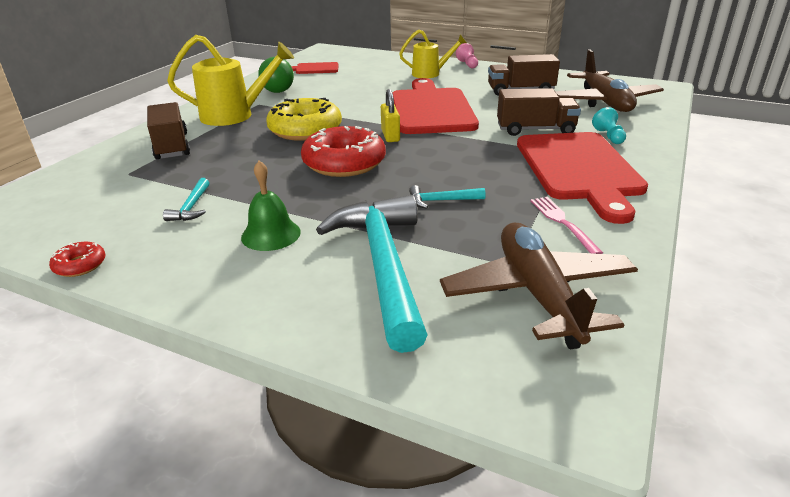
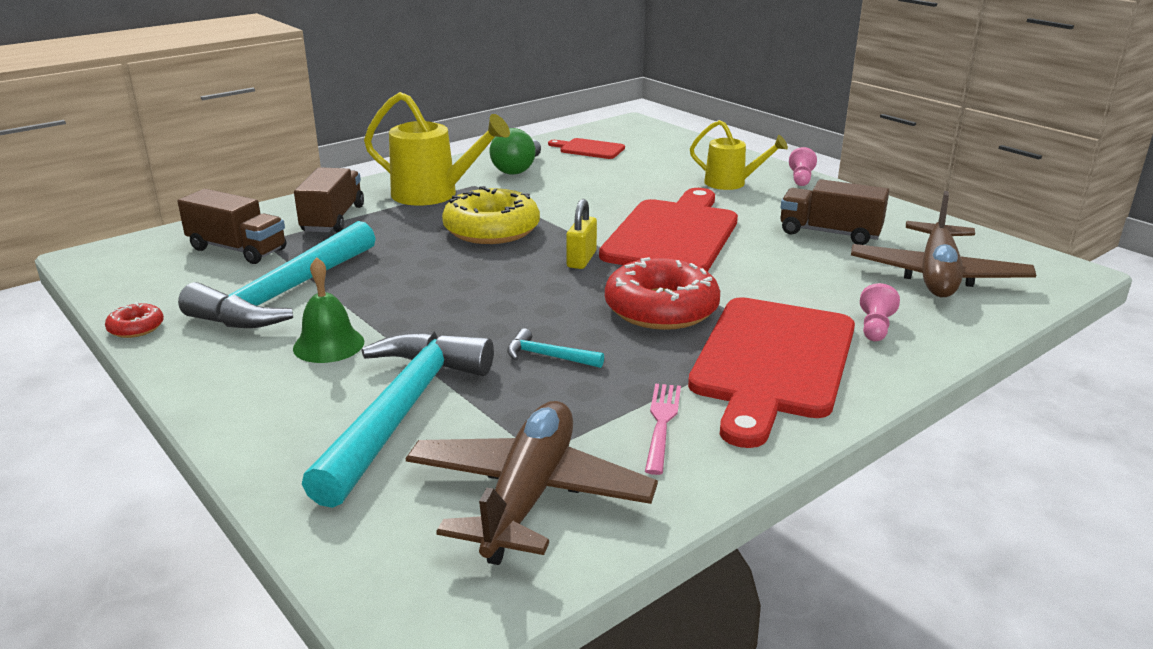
camera: 25 degrees right, 5 degrees down
(191, 207) = (285, 294): turquoise hammer -> turquoise hammer, size x2.47
(344, 162) = (490, 281): red donut -> red donut (661, 308)
(535, 130) = (780, 294): brown truck -> brown truck (237, 249)
(609, 136) = (875, 327): turquoise pawn -> pink pawn

